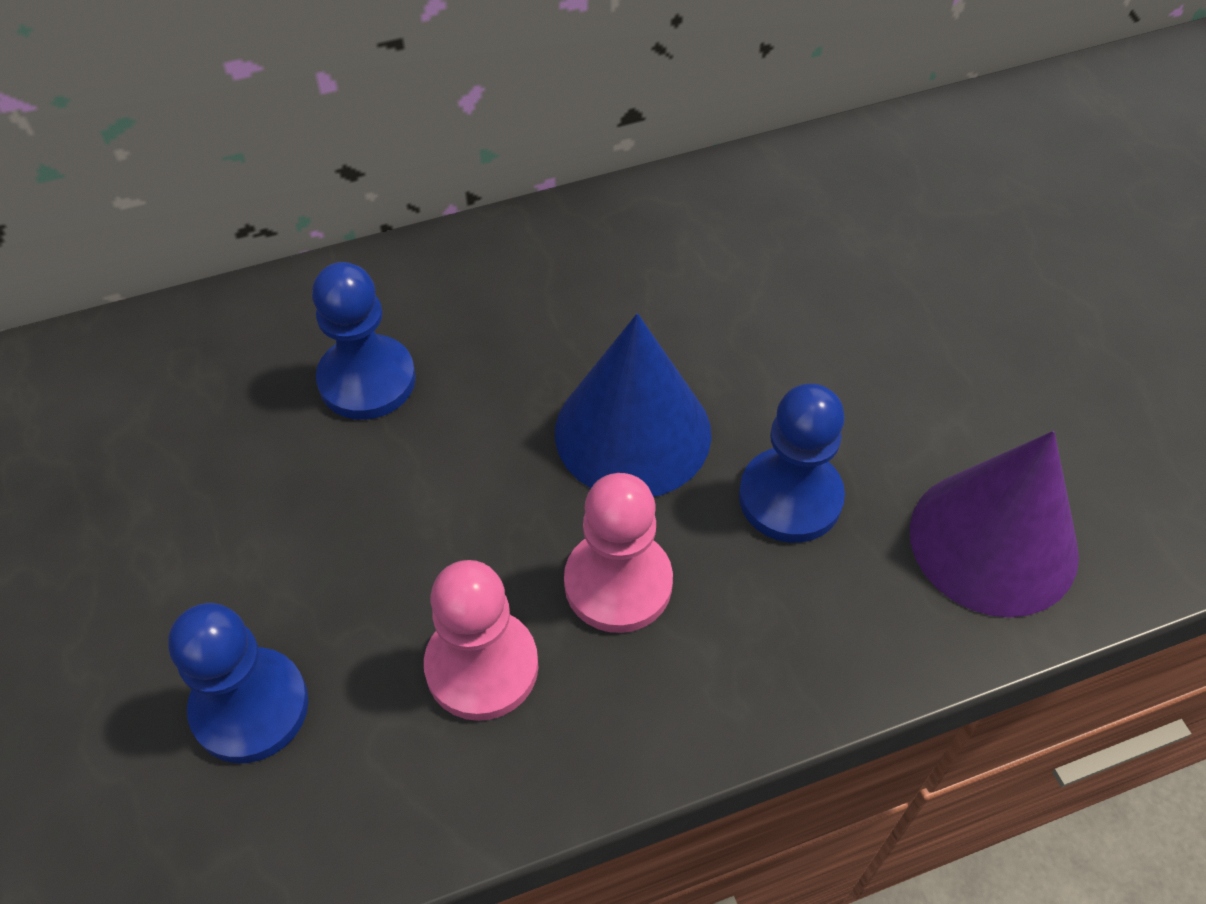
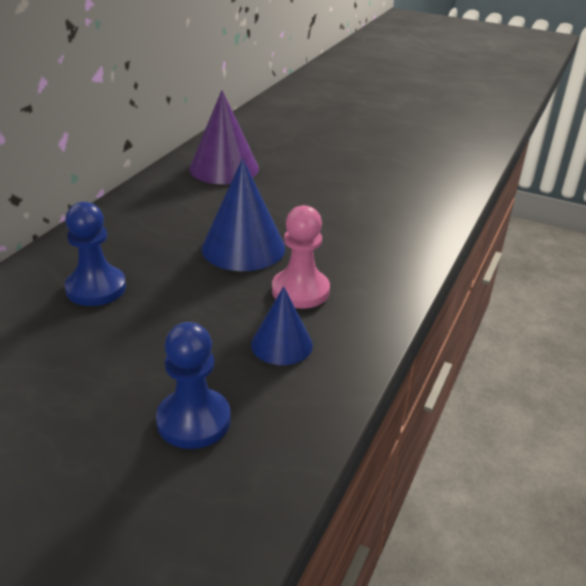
camera: 45 degrees left, 20 degrees down
(482, 666) = (282, 344): pink pawn -> blue cone
(790, 497) = (328, 236): blue pawn -> none
(993, 541) = (409, 214): purple cone -> purple cone (224, 168)

